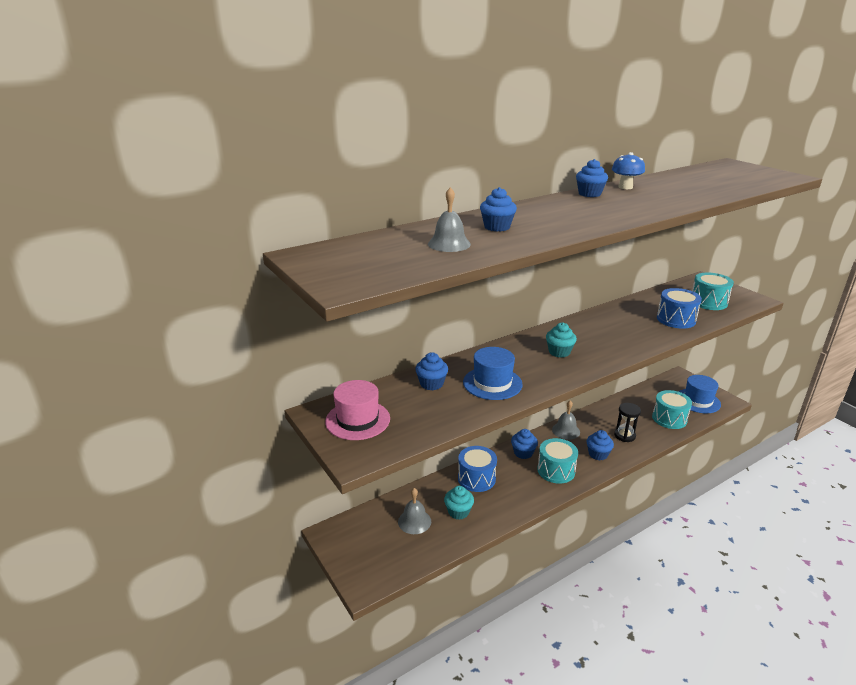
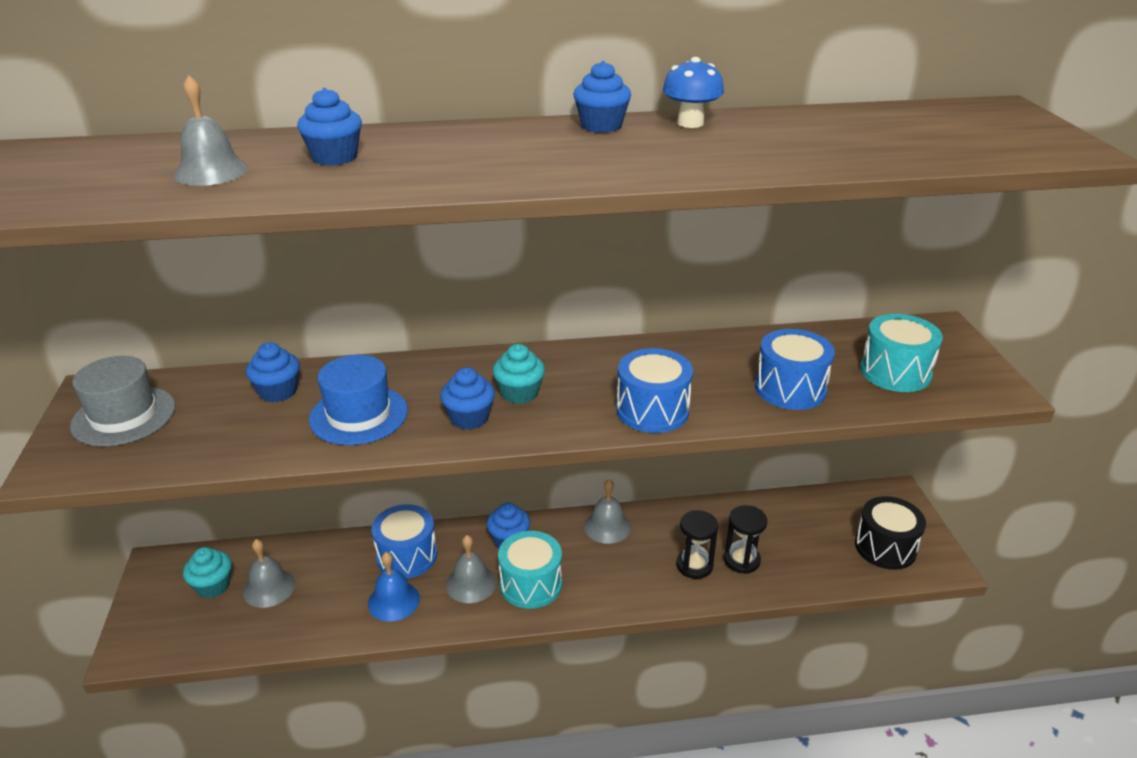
camera: 25 degrees right, 5 degrees up
(357, 420) = (124, 416): pink hat -> grey hat
(458, 512) = (336, 596): turquoise cupcake -> turquoise cupcake (213, 586)
(493, 503) = (393, 601): none -> blue bell
(525, 480) = (471, 583): none -> grey bell
(598, 454) = (620, 581): blue cupcake -> blue cupcake (469, 418)
(630, 344) = (652, 410): none -> blue drum
(643, 426) = (741, 560): none -> black hourglass
(669, 418) = (801, 562): turquoise drum -> none
(698, 401) = (885, 547): blue hat -> black drum

